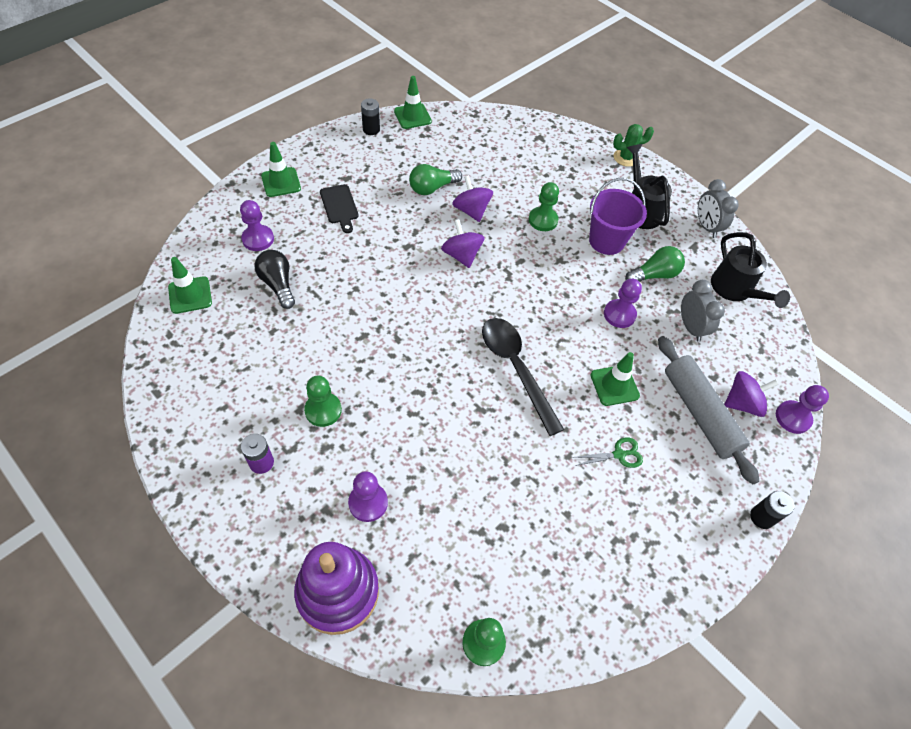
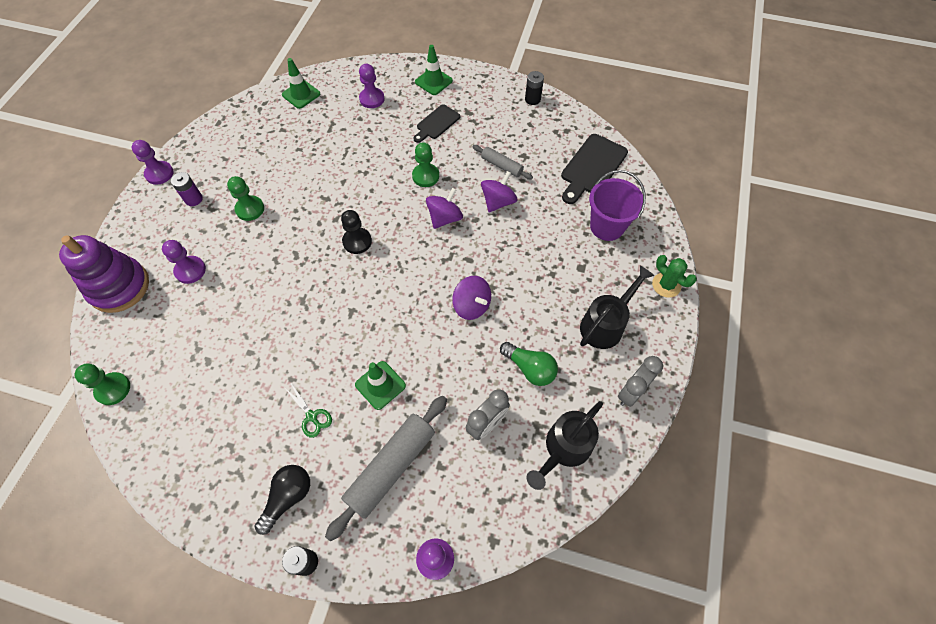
camera: 65 degrees right, 5 degrees up
(278, 284) = (339, 130): black light bulb -> black light bulb (288, 497)
(412, 116) = (571, 115): green traffic cone -> none
(432, 188) = (501, 166): green light bulb -> grey rolling pin
(440, 333) = (357, 241): none -> black pawn
(481, 135) = (592, 167): none -> black cutting board
(516, 369) = (354, 306): black spoon -> none
(543, 220) = (528, 255): green pawn -> green pawn (425, 176)
(606, 241) = (542, 313): purple bucket -> purple bucket (607, 226)
(619, 314) = (461, 358): purple pawn -> purple pawn (159, 173)
(742, 403) = (424, 503): purple spinning top -> purple spinning top (471, 306)

